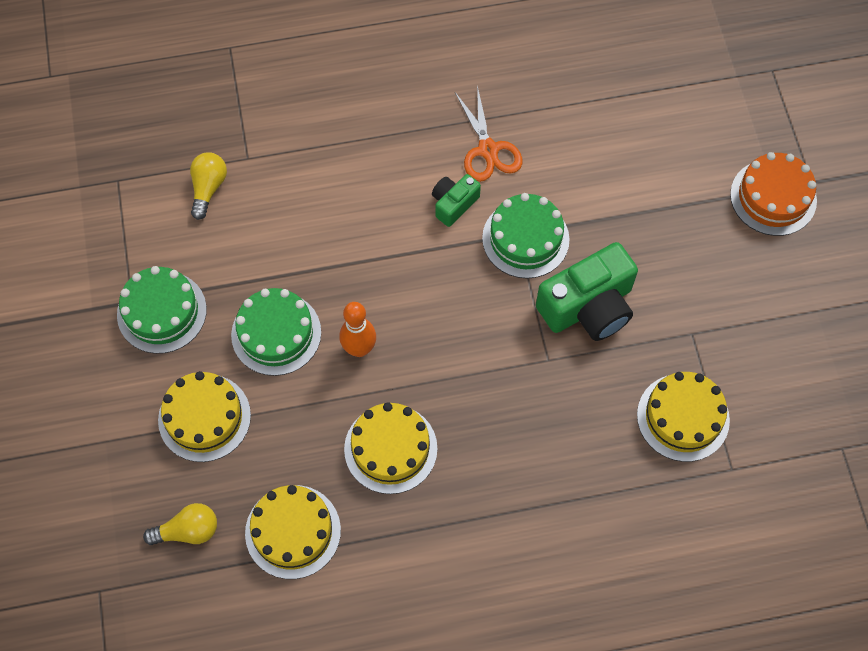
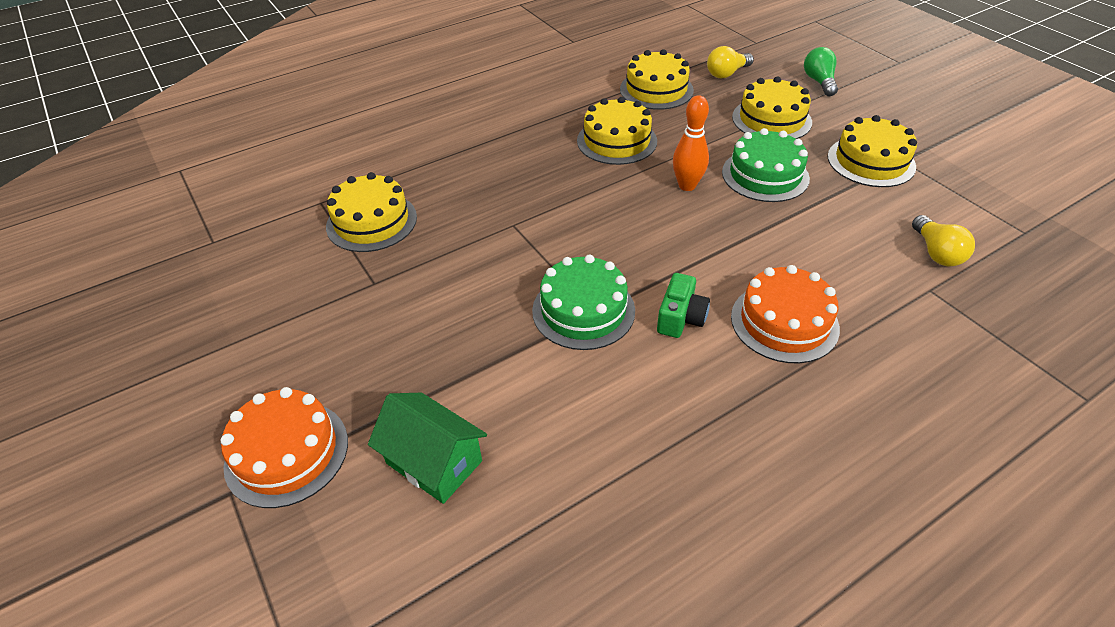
camera: 160 degrees right, 20 degrees down
(96, 466) = (819, 82): none -> green light bulb
(162, 312) = (871, 161): green cake -> yellow cake
(379, 172) = (784, 322): none -> orange cake
(488, 150) = (678, 387): orange scissors -> none
(588, 306) = (490, 273): green camera -> none
(674, 156) = (434, 462): none -> green house

